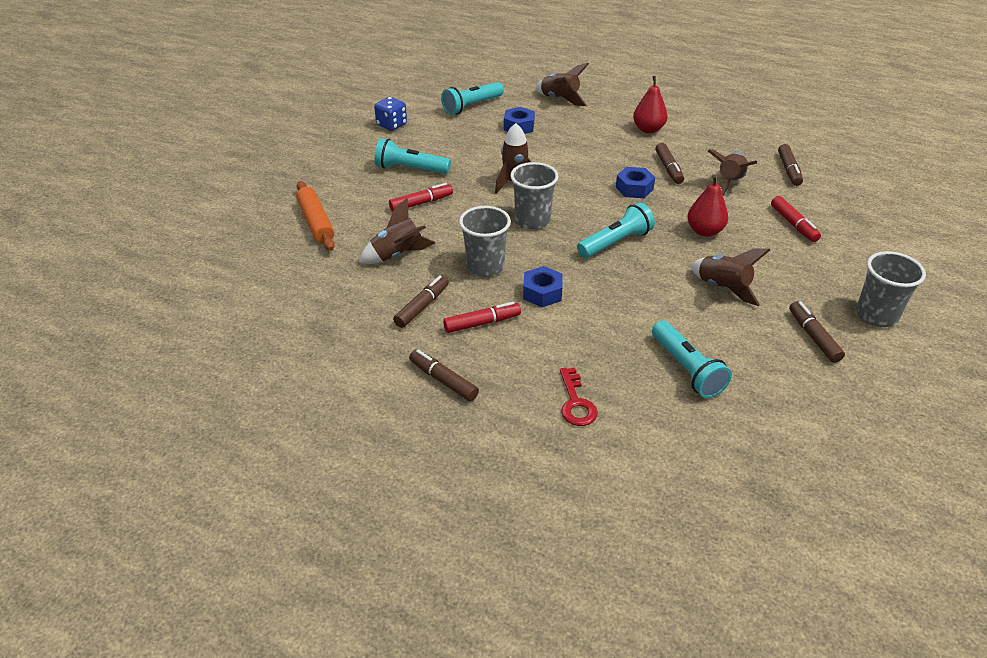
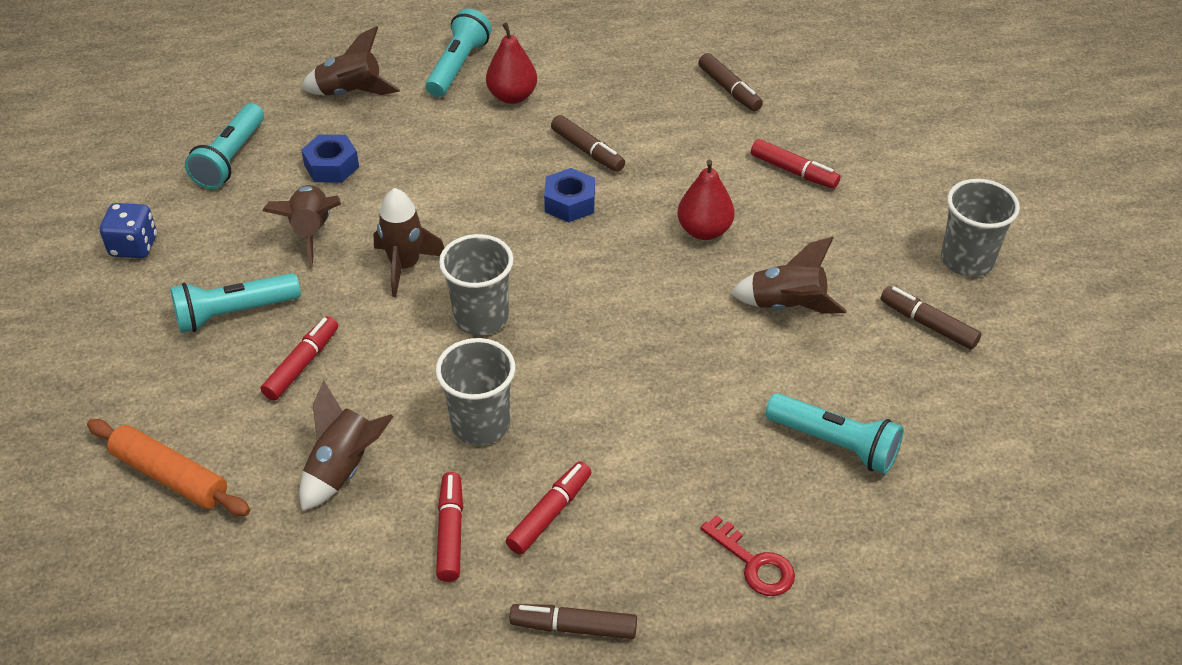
camera: 35 degrees left, 5 degrees up
(422, 306) = (450, 532): brown marker -> red marker
(542, 293) = (586, 425): blue nut -> none
(615, 242) = (614, 301): turquoise flashlight -> turquoise flashlight (458, 66)
(729, 182) = (676, 140): brown rocket -> brown rocket (311, 232)

